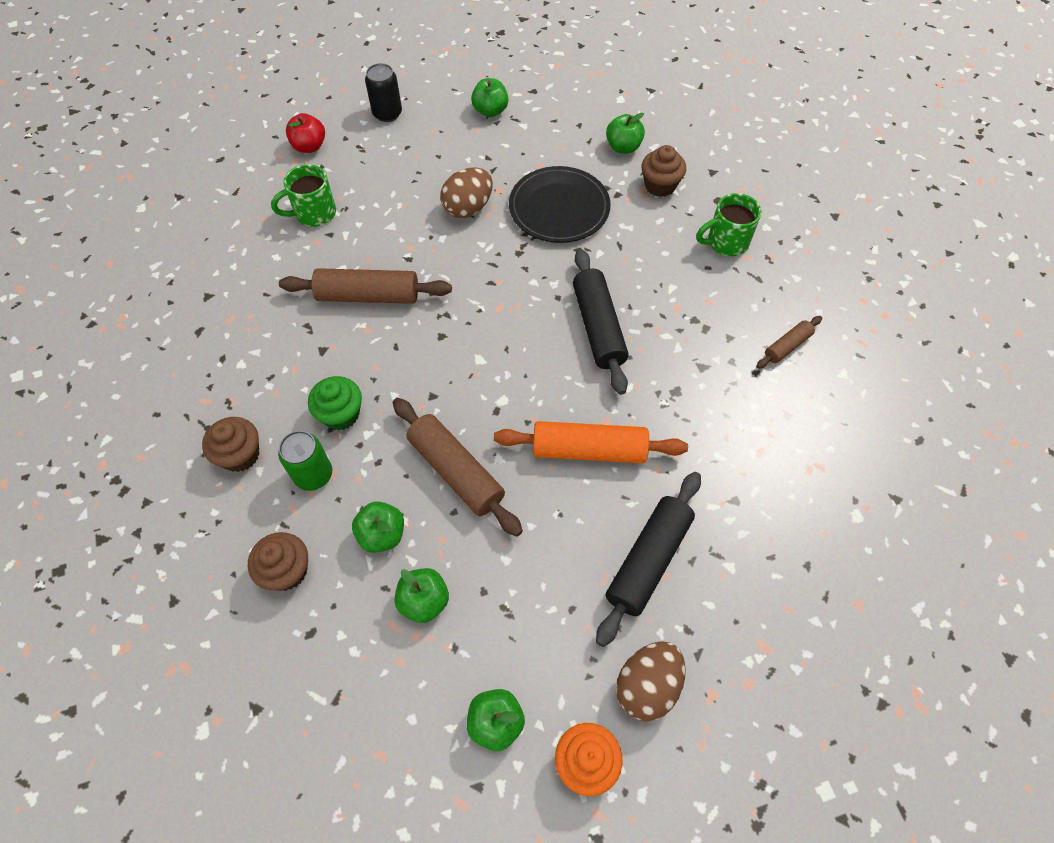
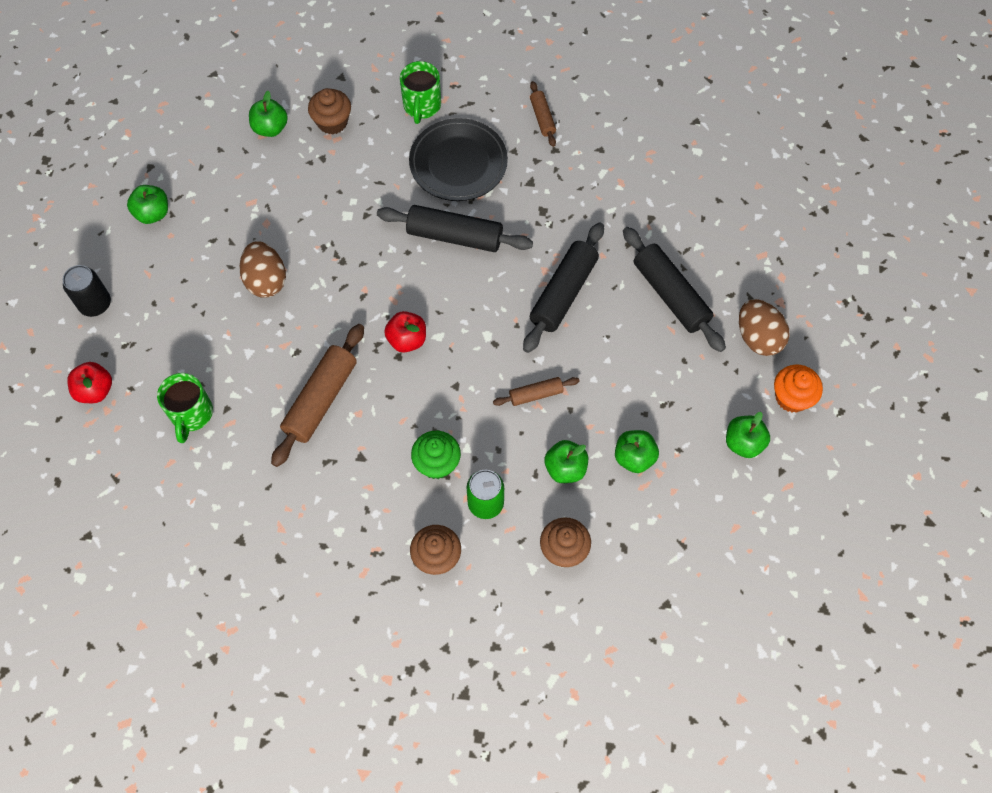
camera: 65 degrees left, 5 degrees up
(456, 471) = (536, 394): brown rolling pin -> brown rolling pin, size x0.53
(462, 335) = (407, 340): none -> red apple
(559, 208) = (311, 209): black plate -> black plate (458, 163)
(589, 450) = (563, 293): orange rolling pin -> black rolling pin

